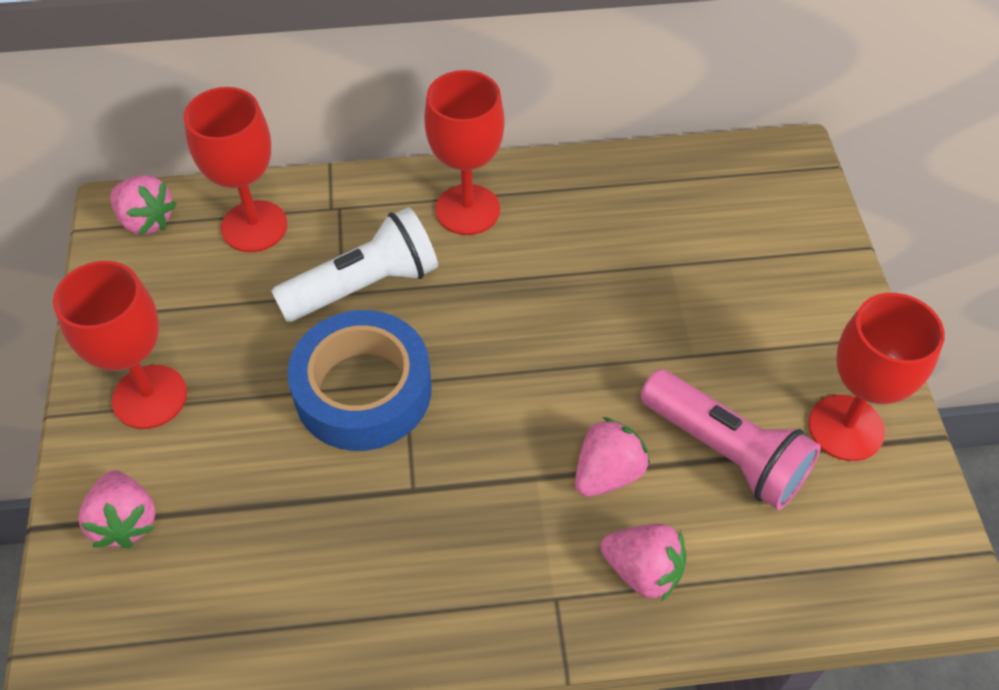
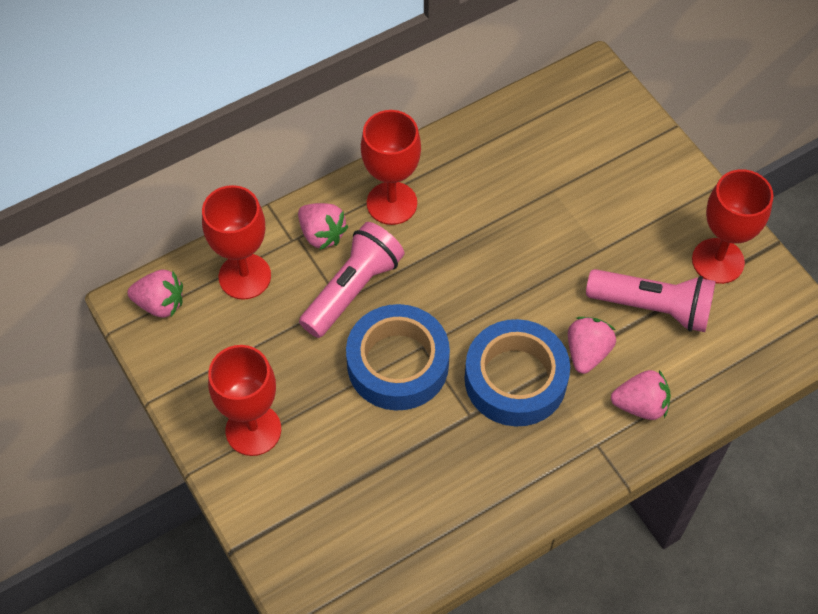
camera: 25 degrees left, 5 degrees up
(126, 521) = (295, 518): pink strawberry -> pink strawberry (322, 234)
(364, 286) = (352, 289): white flashlight -> pink flashlight
(496, 468) = (515, 379): none -> blue tape

